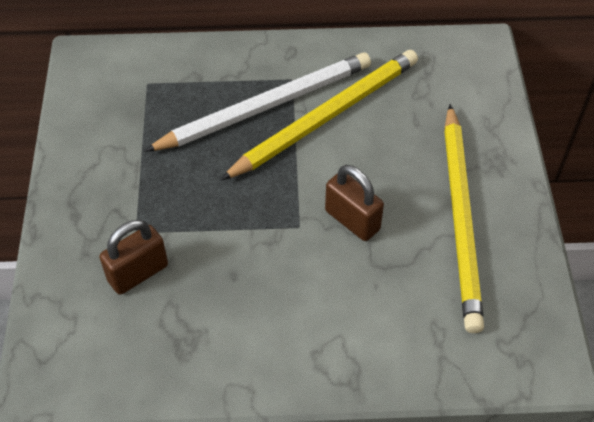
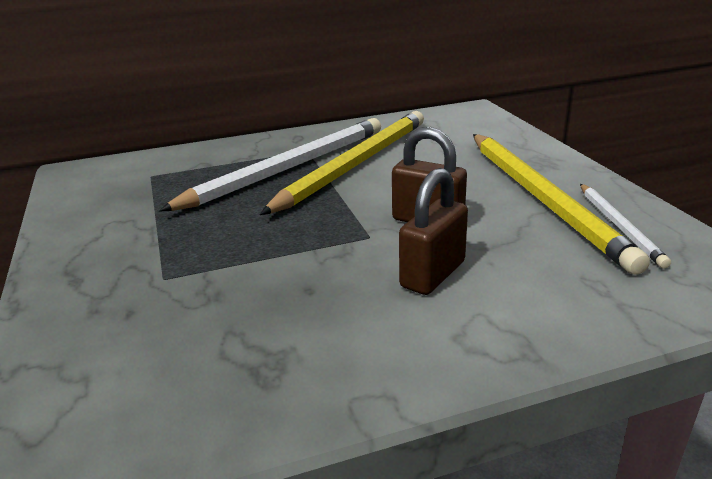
camera: 15 degrees left, 25 degrees down
(138, 273) = (175, 313): brown padlock -> brown padlock (433, 274)
(500, 273) = (619, 226): none -> white pencil

